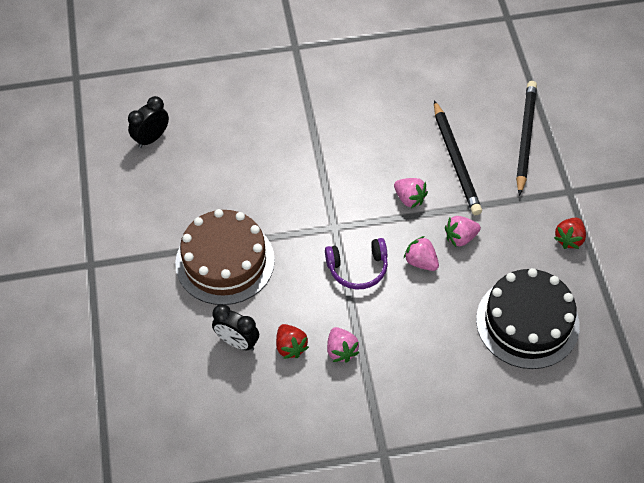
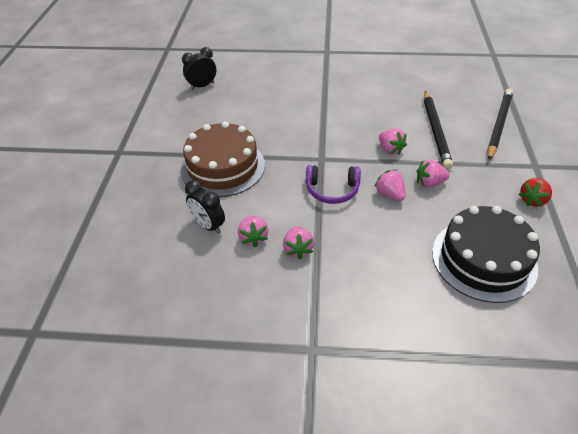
camera: 15 degrees right, 10 degrees down
(290, 347) = (253, 237): red strawberry -> pink strawberry

